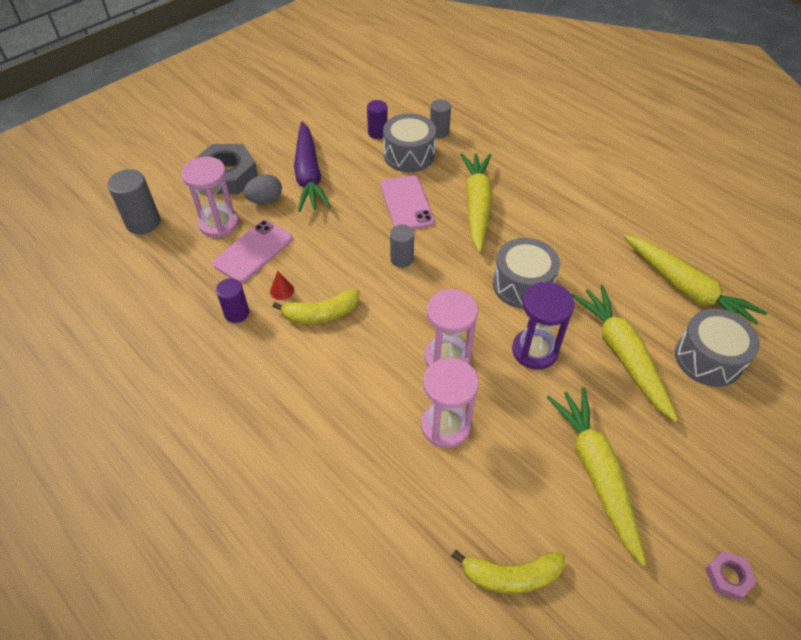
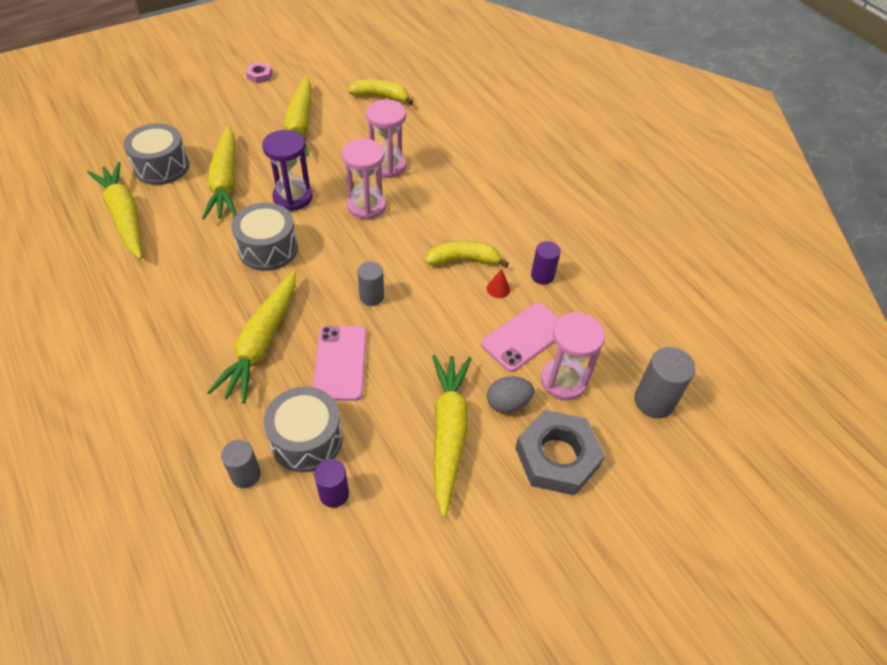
camera: 170 degrees left, 0 degrees up
(308, 175) = (448, 434): purple carrot -> yellow carrot

